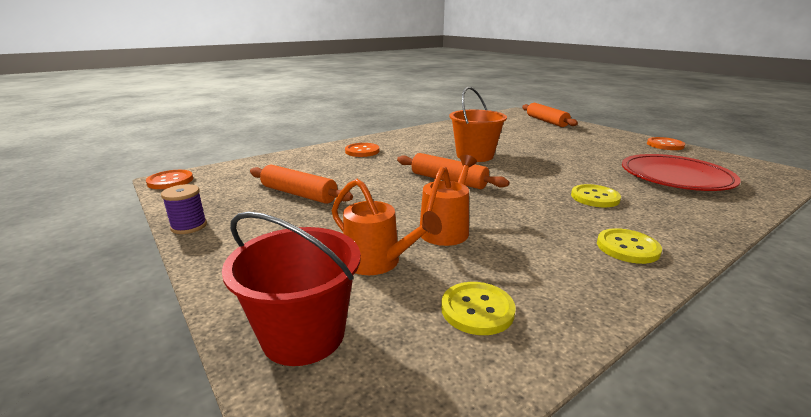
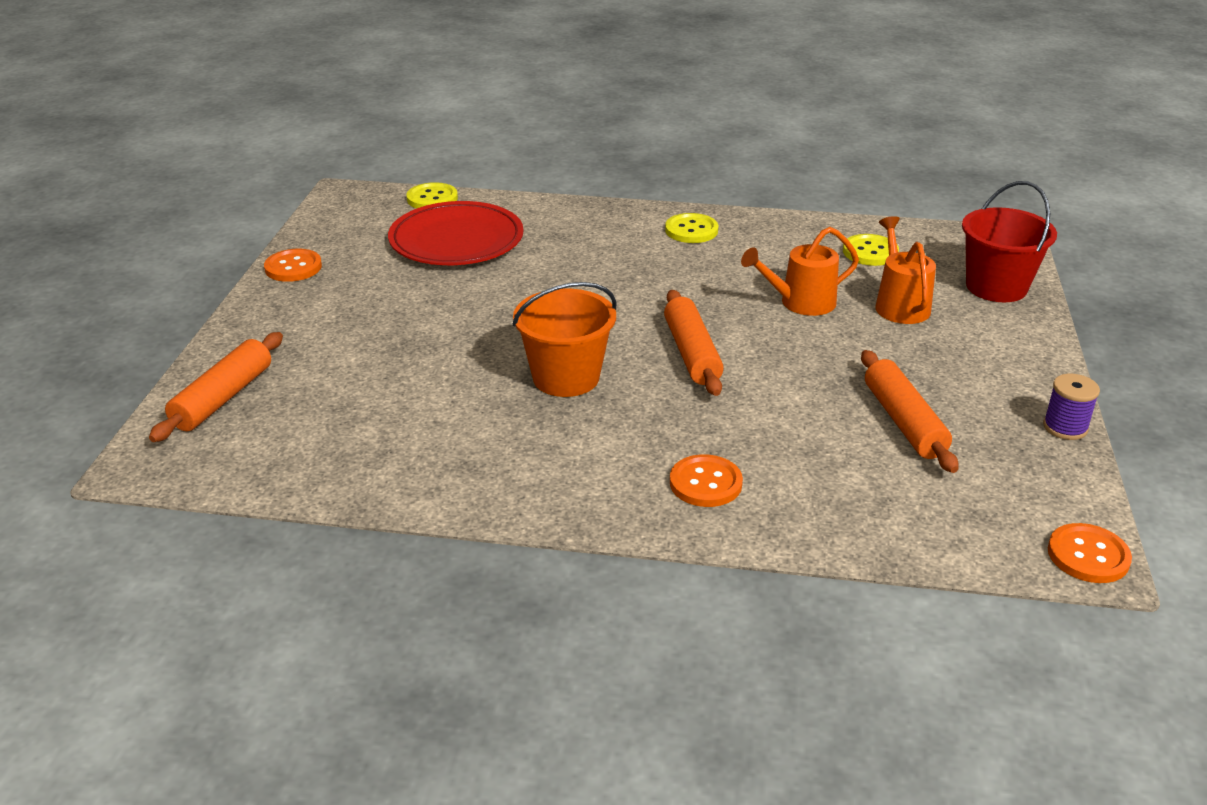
camera: 135 degrees left, 10 degrees up
(595, 197) = (598, 264): yellow button -> yellow button (432, 198)

